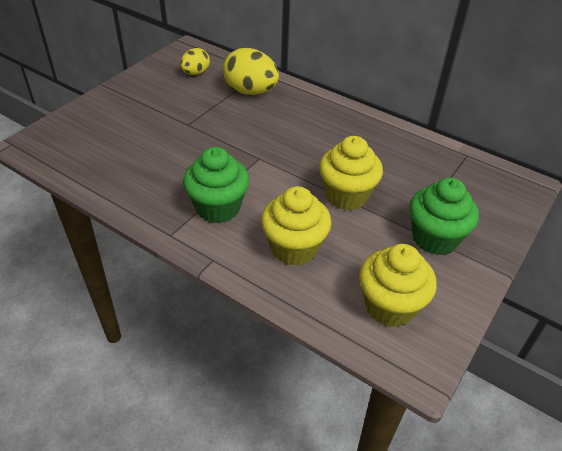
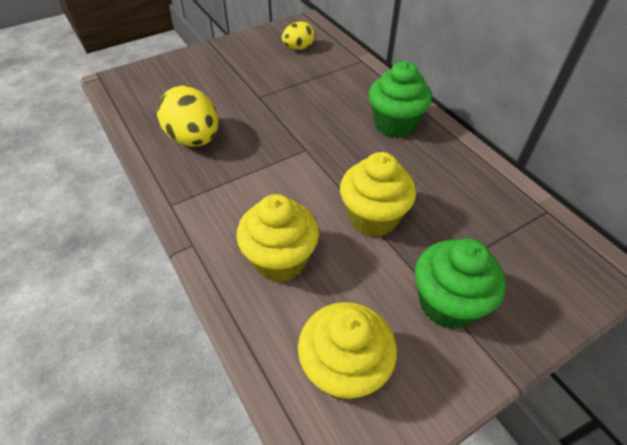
camera: 25 degrees right, 5 degrees up
(218, 208) = (232, 190): green cupcake -> green cupcake (394, 124)
(250, 91) = (340, 78): yellow egg -> yellow egg (194, 139)

